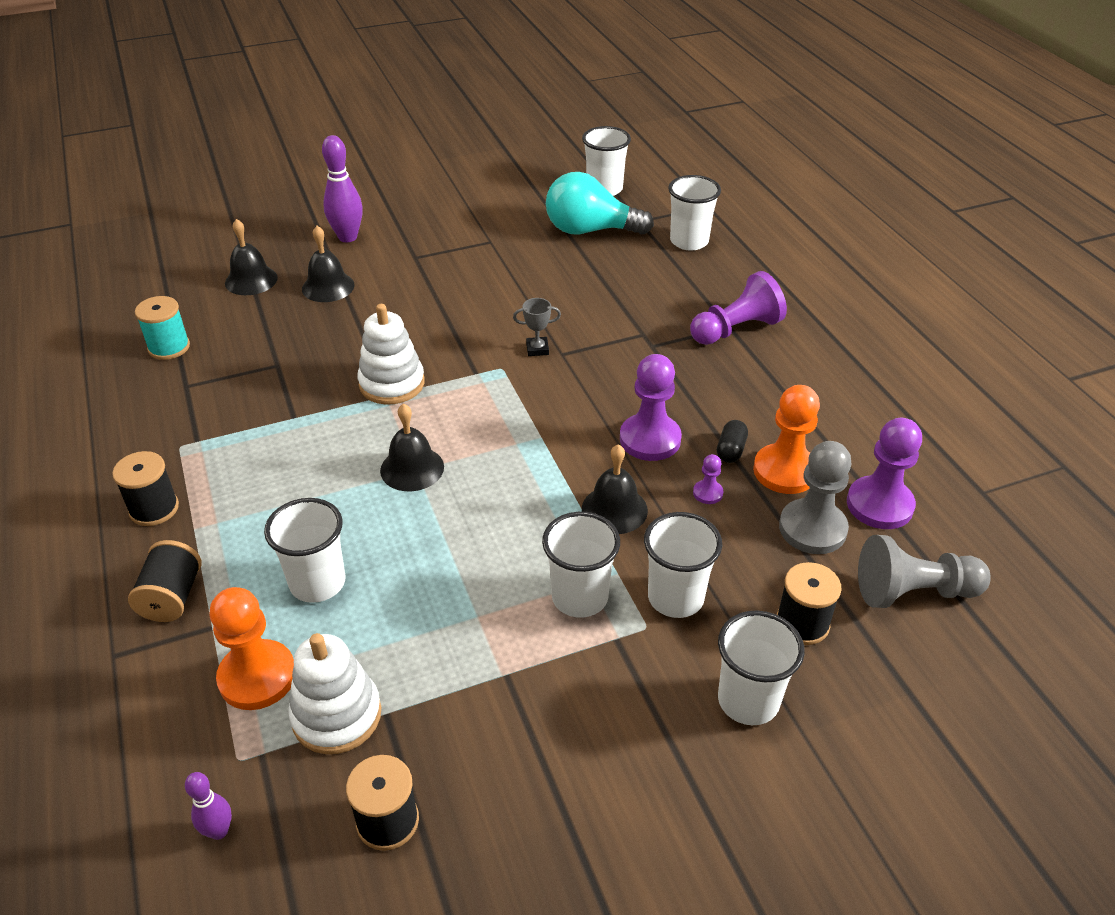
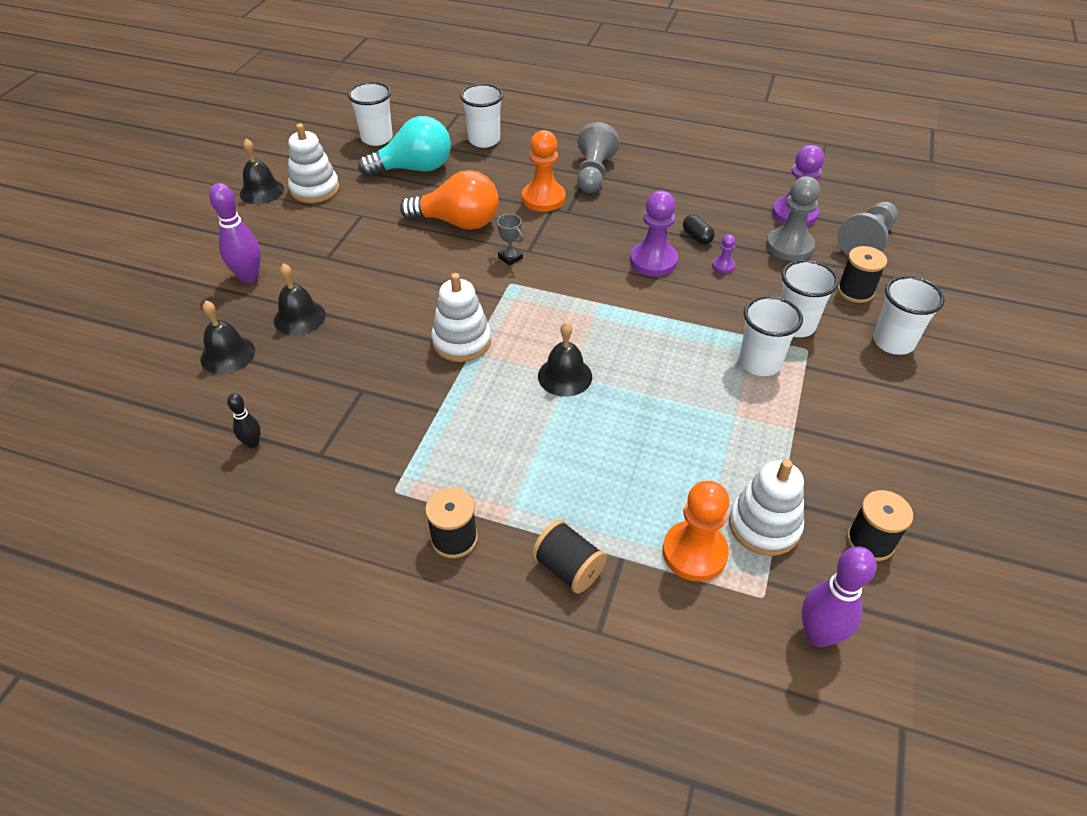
camera: 50 degrees left, 5 degrees up
(169, 347) = (253, 443): turquoise spool -> black bowling pin
(219, 831) = (818, 635): purple bowling pin -> purple bowling pin, size x1.80
(317, 583) = (631, 478): white cup -> none
(492, 202) = (315, 189): none -> white stacking toy
(537, 349) = (510, 258): grey trophy -> grey trophy turned 75 degrees counterclockwise
(548, 294) = (458, 222): none -> orange light bulb
(590, 230) = (414, 169): turquoise light bulb -> turquoise light bulb turned 150 degrees counterclockwise
(614, 509) = (699, 308): black bell -> black bell (261, 191)
(736, 329) = (593, 173): purple pawn -> grey pawn
(785, 471) = (735, 228): orange pawn -> orange pawn (543, 198)

